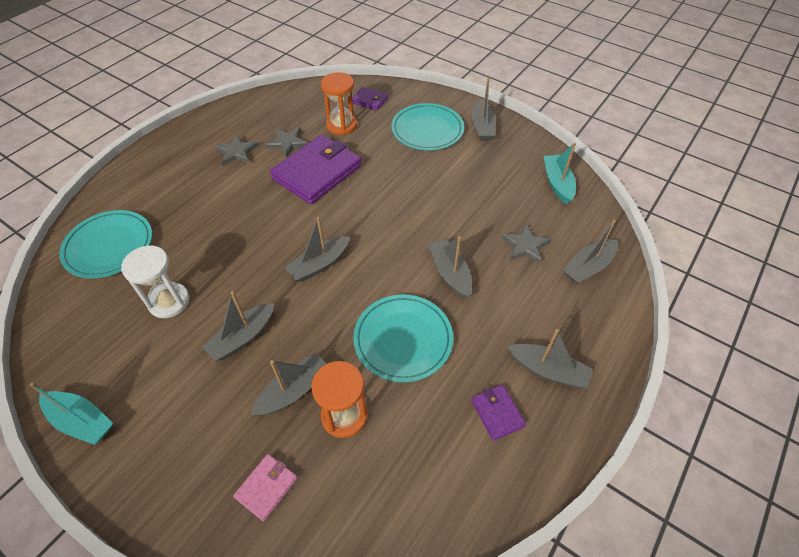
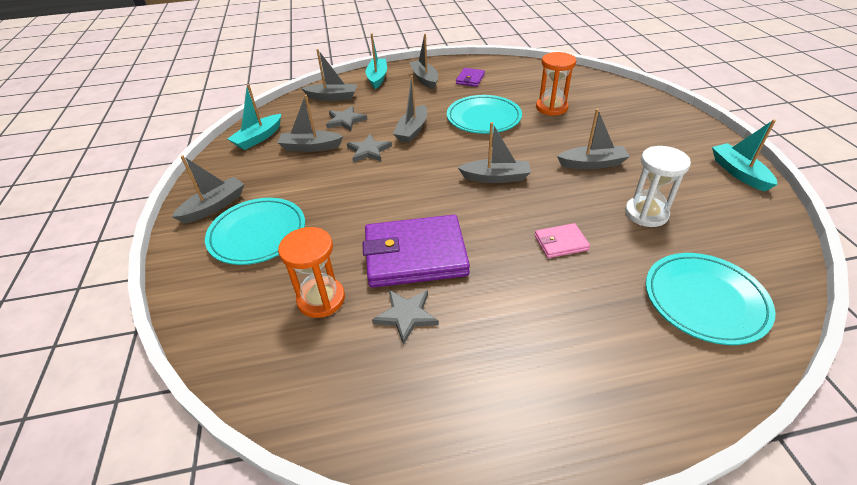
camera: 135 degrees left, 10 degrees down
(237, 152) = (479, 344): grey star -> grey star (369, 151)
(266, 487) = (616, 104): pink wallet -> pink wallet (561, 243)
(294, 390) = (574, 127): grey boat -> grey boat (310, 147)
(369, 100) = (244, 315): purple wallet -> none
(600, 333) = (377, 78): none -> turquoise boat

